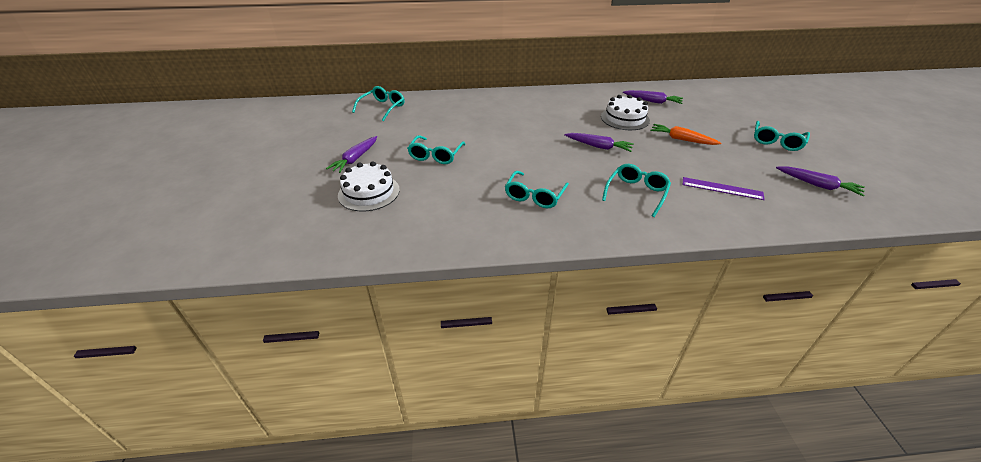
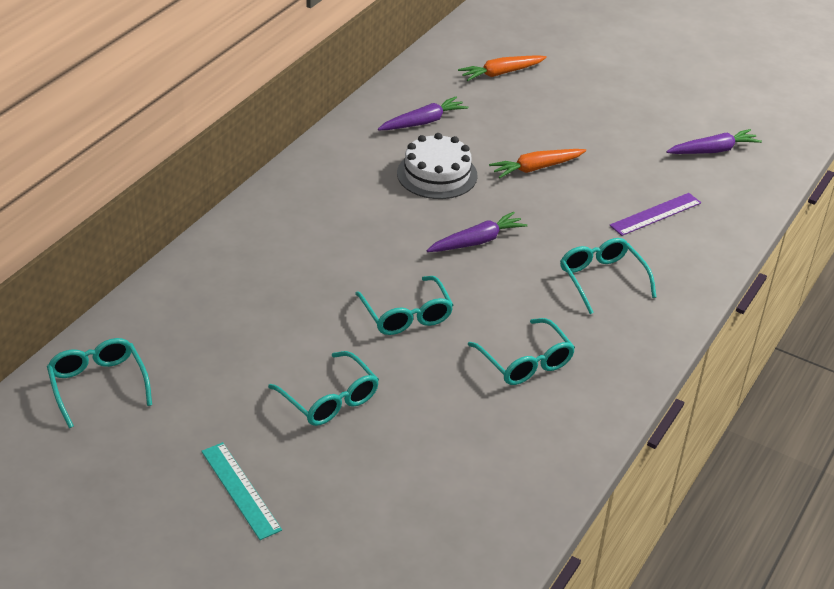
camera: 55 degrees left, 0 degrees up
(355, 159) = (241, 490): purple carrot -> turquoise ruler
(369, 192) = (356, 514): white cake -> none
(728, 103) = (501, 73): none -> orange carrot
(776, 141) = (616, 109): turquoise glasses -> turquoise glasses (406, 315)

